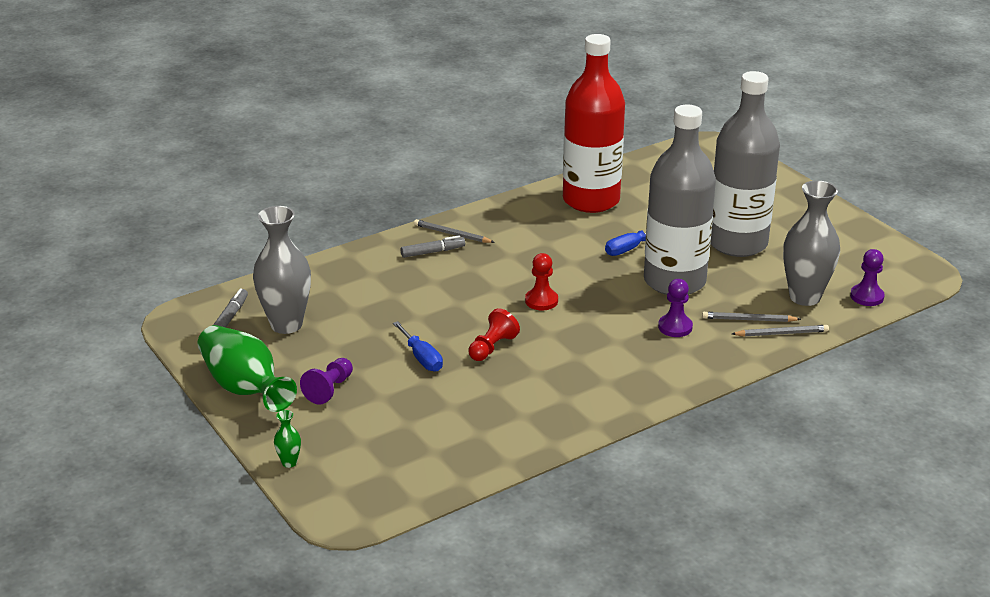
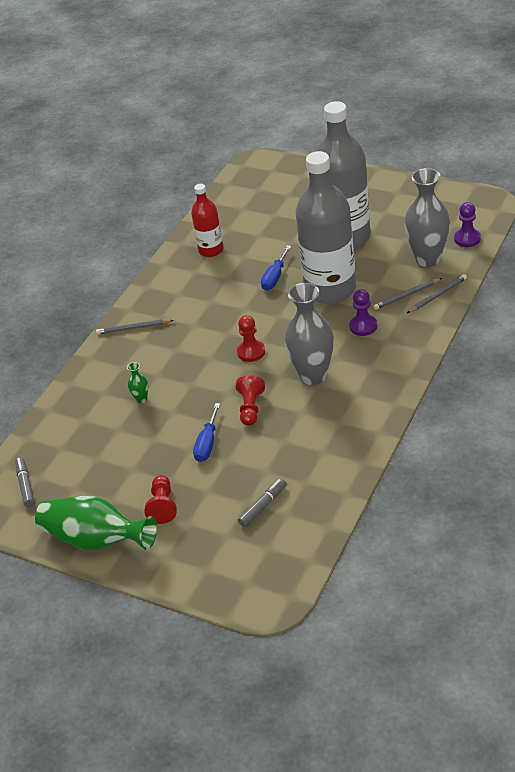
camera: 25 degrees left, 10 degrees up
(286, 325) = (77, 469): grey vase -> grey vase (313, 375)
(289, 462) = (190, 582): green vase -> green vase (141, 399)
(329, 389) = (163, 506): purple pawn -> red pawn
(422, 358) = (207, 443): blue screwdriver -> blue screwdriver turned 75 degrees clockwise
(433, 252) = (133, 351): grey marker -> grey marker (263, 506)
(591, 200) = (211, 250): red bottle -> red bottle, size x0.52

